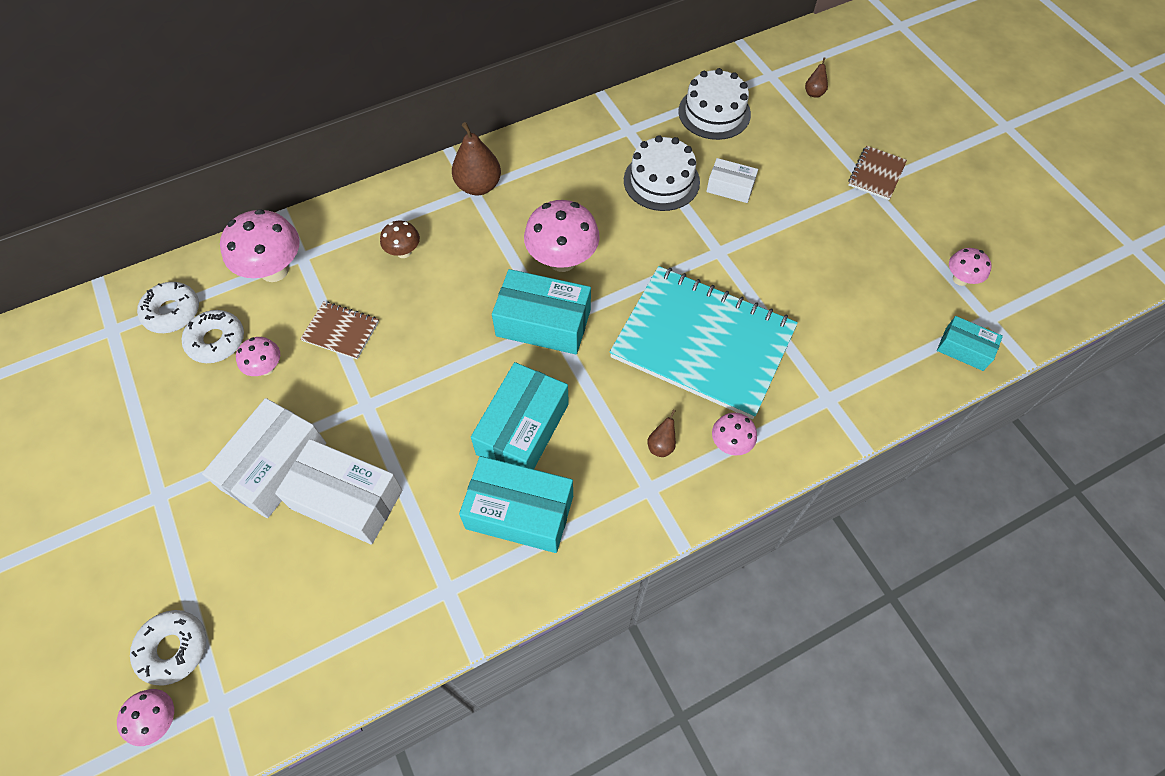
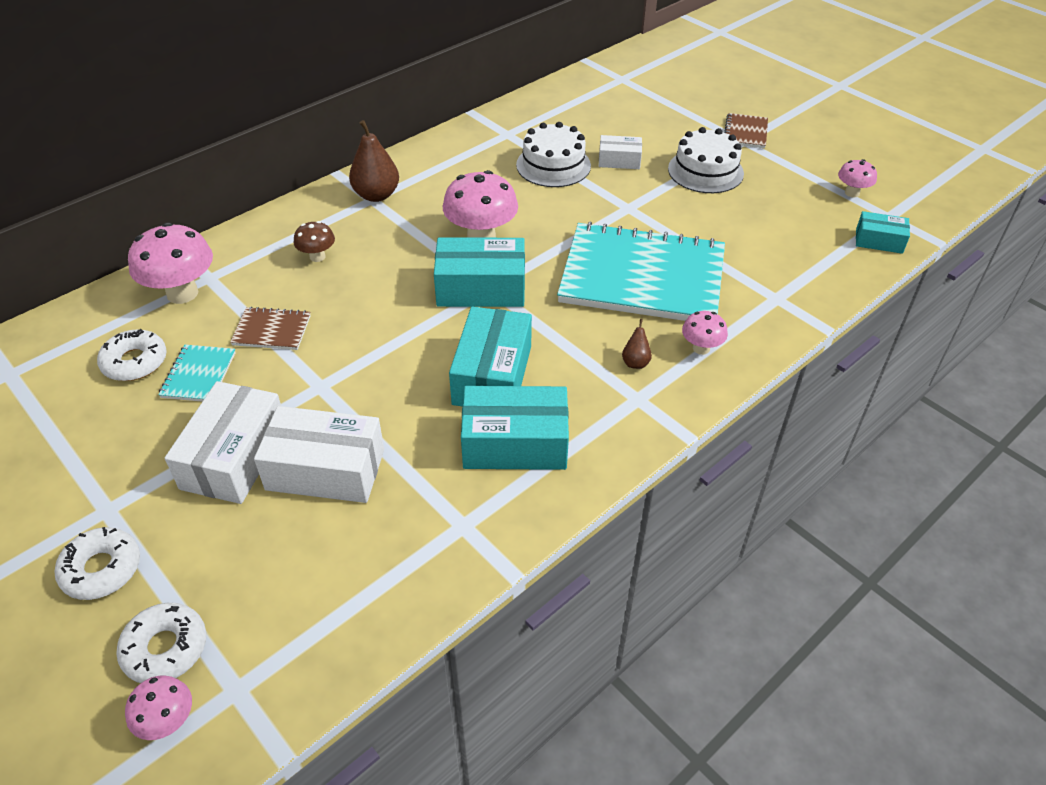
camera: 15 degrees left, 15 degrees down
(172, 312) = (76, 346): white donut -> white donut (101, 569)
(266, 368) = (199, 375): pink mushroom -> turquoise notebook
(714, 113) = (582, 111): white cake -> white cake (705, 171)
(814, 92) = (665, 85): brown pear -> none

